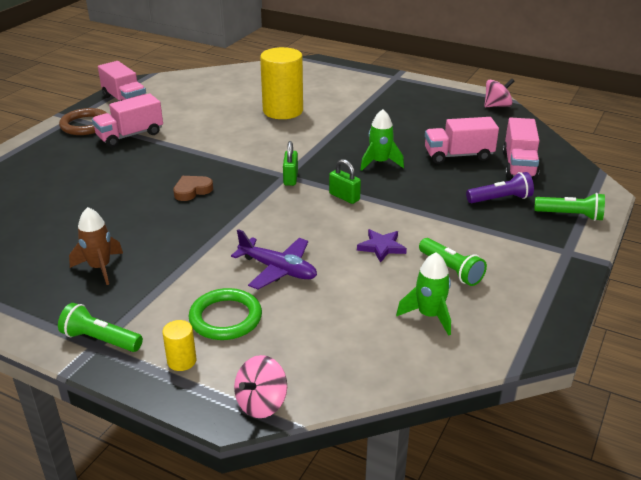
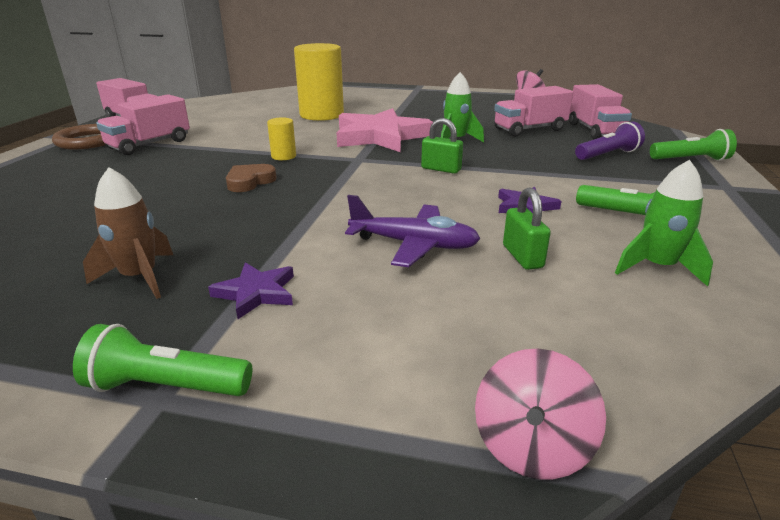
camera: 15 degrees left, 5 degrees down
(163, 290) = (256, 293): none -> purple star
(181, 361) = (337, 396): yellow cylinder -> yellow cylinder (283, 156)
(225, 318) = (376, 315): green ring -> none
(290, 178) = (366, 160): green padlock -> green padlock (522, 256)
(318, 148) = (380, 136): none -> pink star

